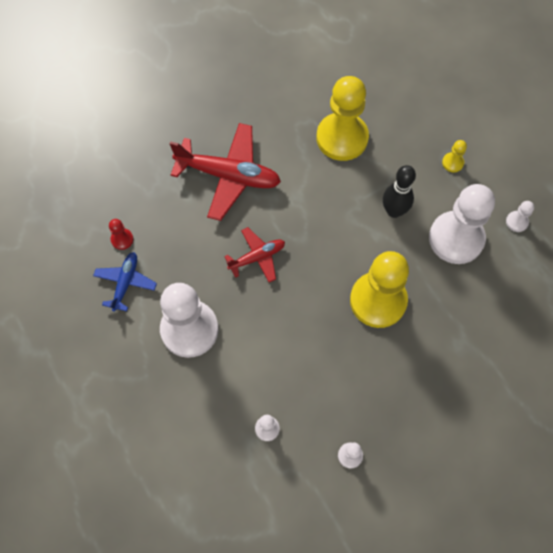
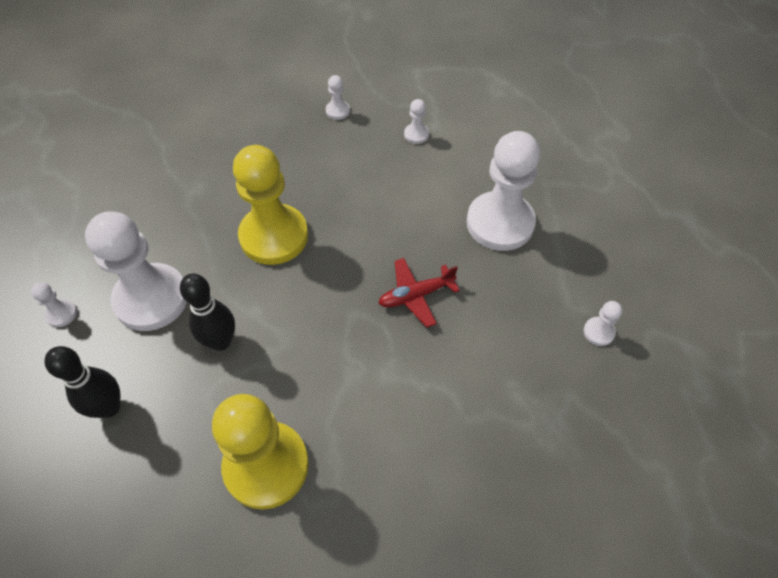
camera: 175 degrees left, 10 degrees down
(122, 239) = (598, 332): red pawn -> white pawn
(125, 283) = (584, 278): blue plane -> none
(228, 176) = (452, 414): red plane -> none
(452, 163) = (109, 407): yellow pawn -> black bowling pin

